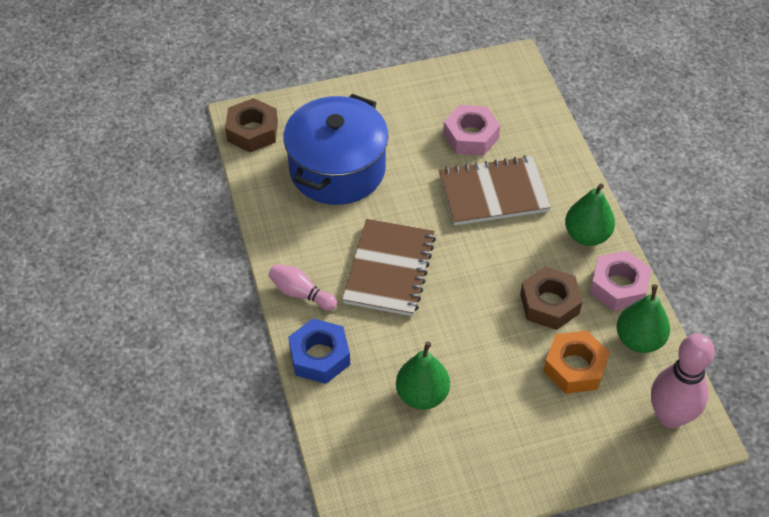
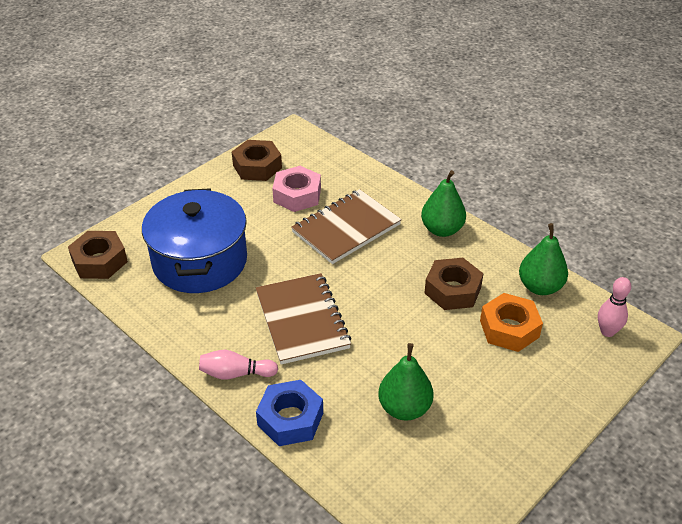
camera: 30 degrees left, 10 degrees down
(453, 88) = (257, 166): none -> brown nut
(618, 286) = (494, 256): pink nut -> none
(670, 416) = (607, 331): pink bowling pin -> pink bowling pin, size x0.57

